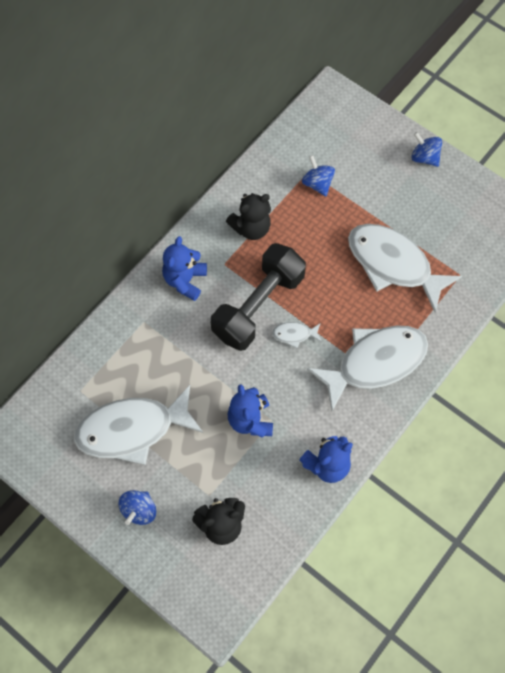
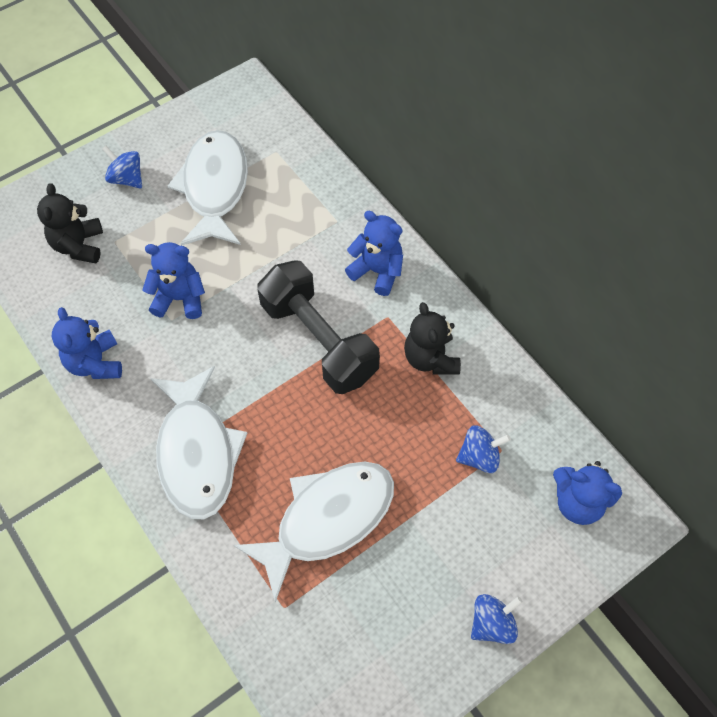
camera: 105 degrees right, 5 degrees down
(294, 334) = (268, 370): white fish -> none
(330, 124) = (578, 502): none -> blue teddy bear

